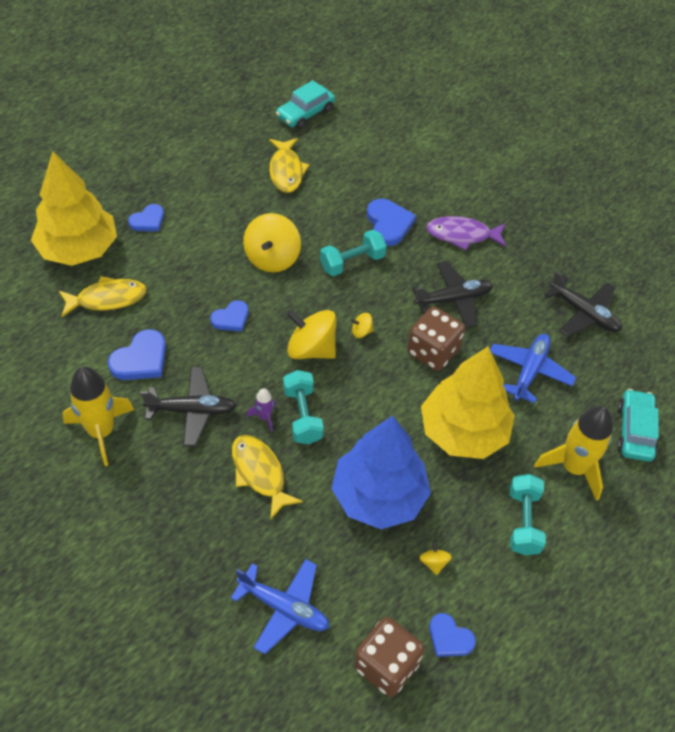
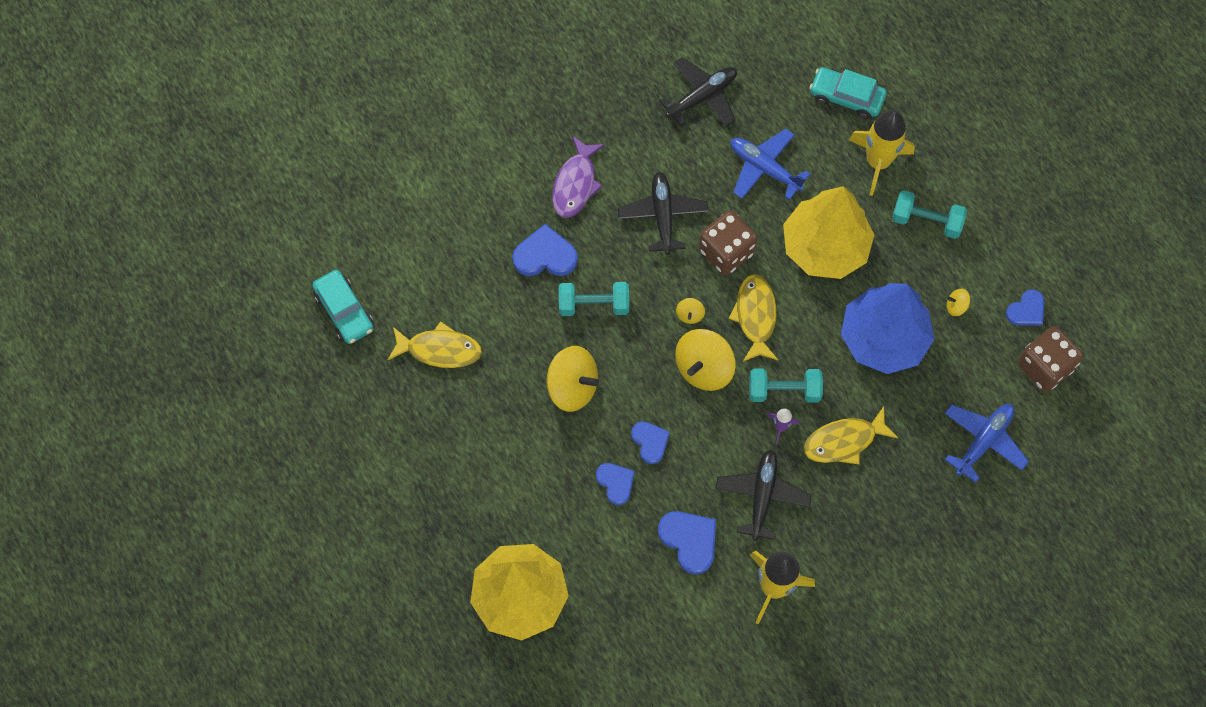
camera: 75 degrees left, 15 degrees up
(107, 299) = (600, 569): yellow fish -> yellow fish (755, 316)
(148, 220) = (490, 515): blue heart -> blue heart (615, 483)
(352, 262) = (594, 305): turquoise dumbbell -> turquoise dumbbell turned 75 degrees counterclockwise

